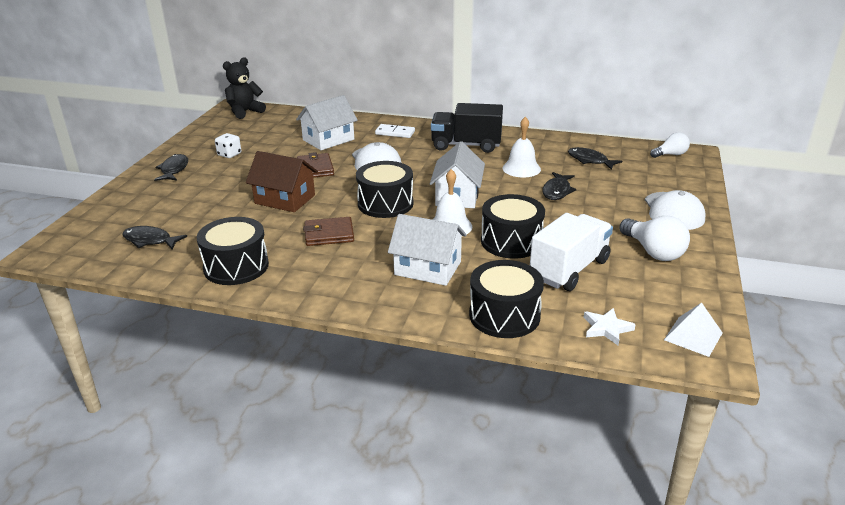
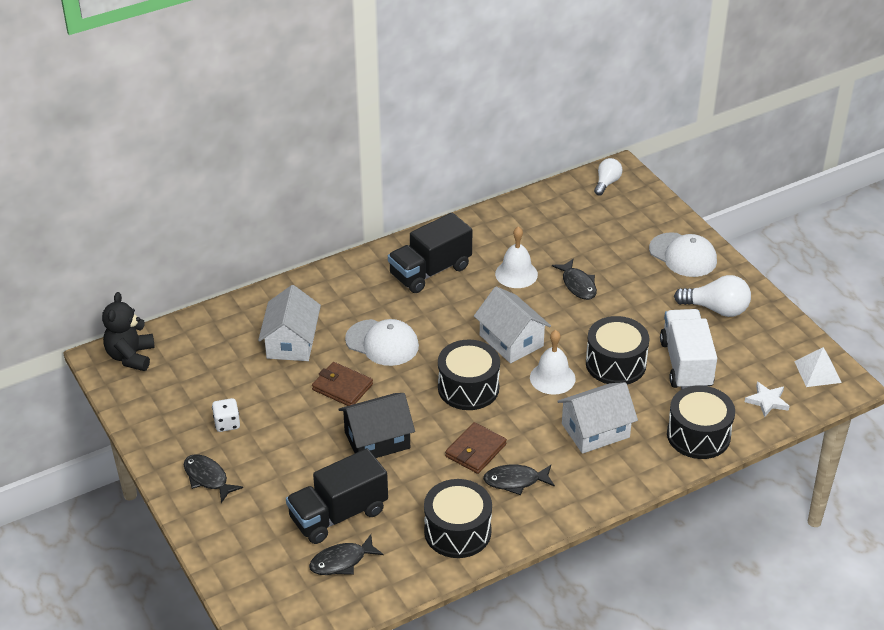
camera: 45 degrees left, 10 degrees up
(195, 219) = (338, 515): none -> black truck
(285, 199) = (377, 440): brown house -> black house
(395, 133) = (340, 293): white domino -> none
(589, 160) = (556, 229): black fish -> black fish (515, 481)

